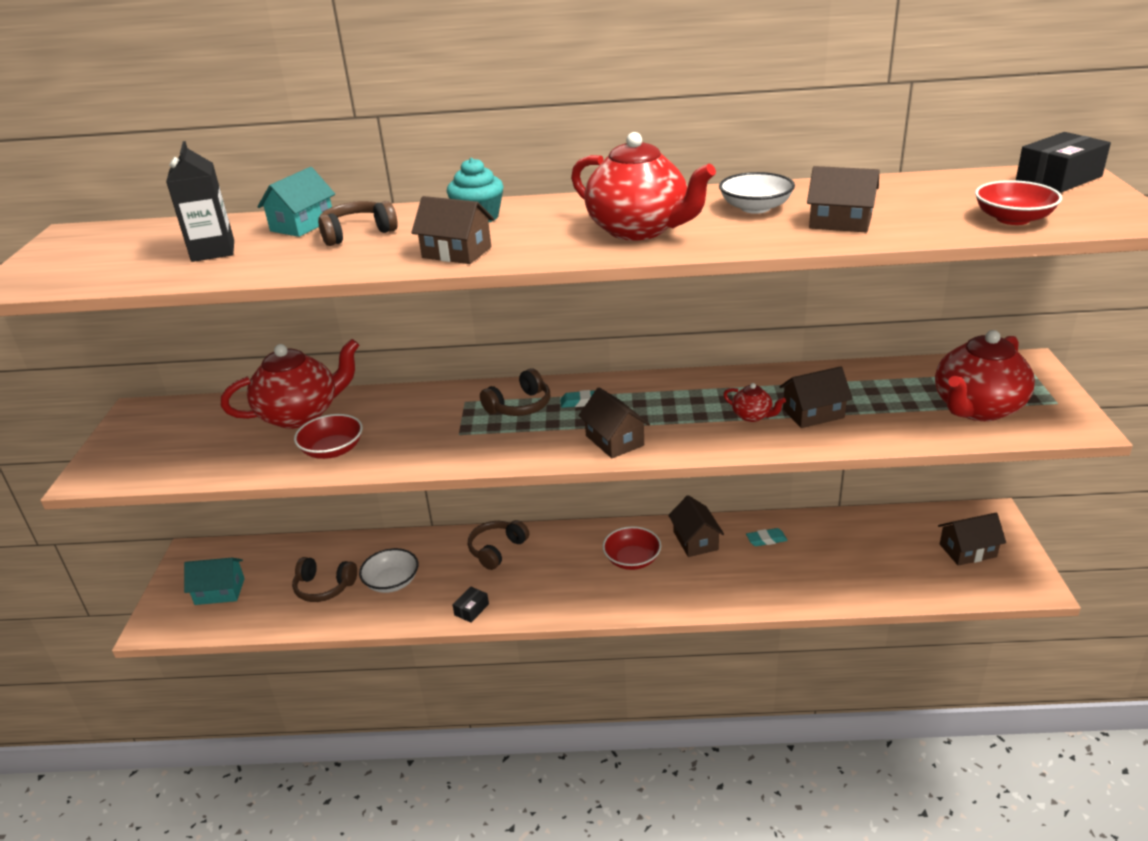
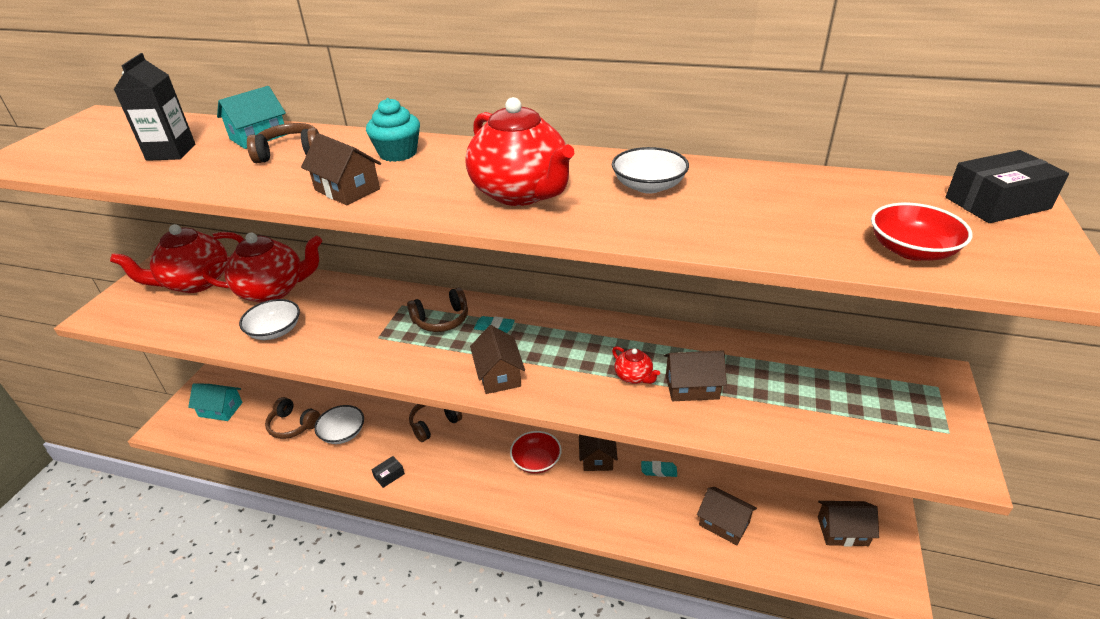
camera: 15 degrees right, 5 degrees up
(332, 450) = (275, 331): red bowl -> white bowl
(840, 222) = (720, 219): brown house -> brown house (724, 523)
(977, 409) = (858, 420): red teapot -> red teapot (196, 282)

